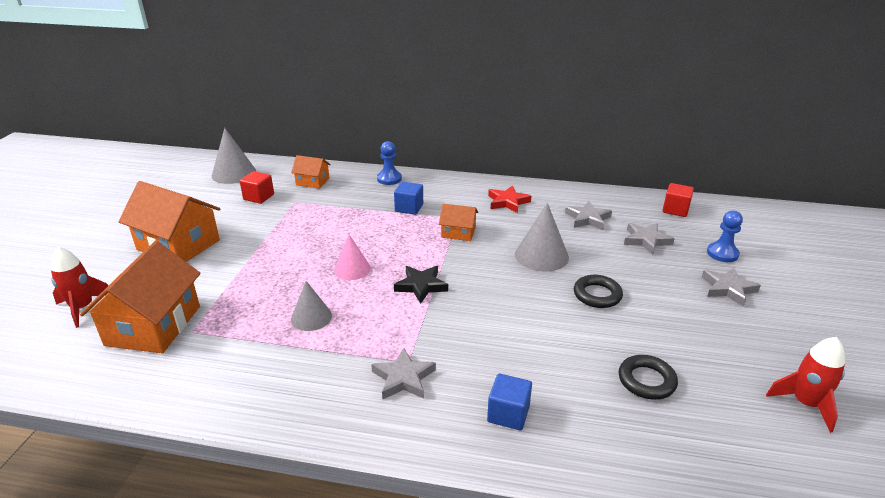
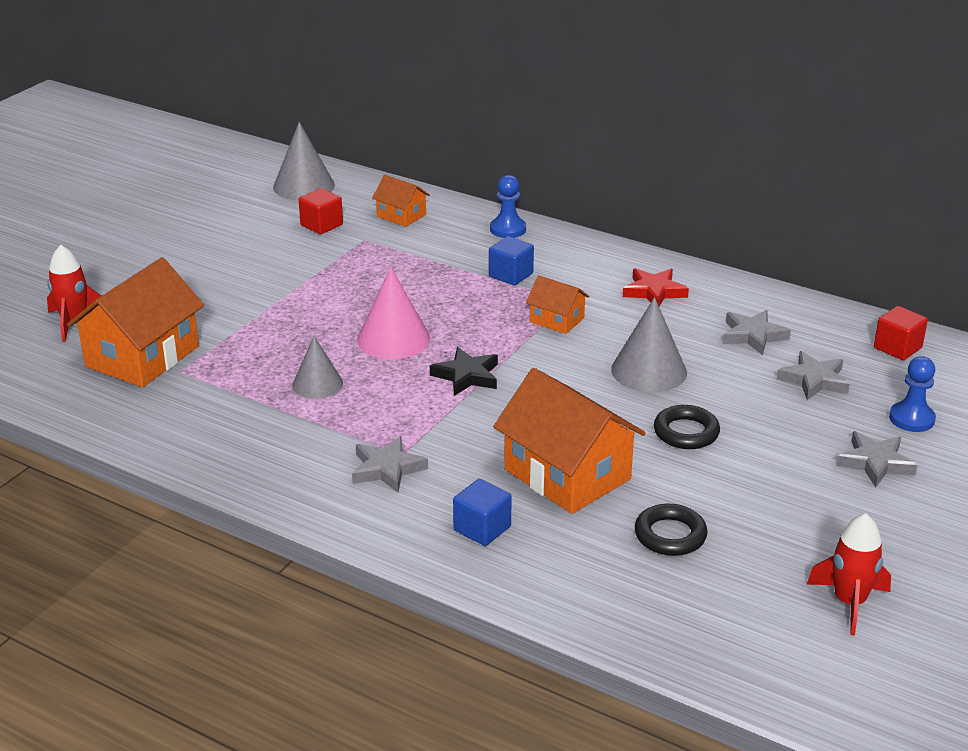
camera: 20 degrees right, 0 degrees up
(178, 245) = (200, 269): orange house -> orange house (567, 474)
(352, 269) = (393, 339): pink cone -> pink cone, size x1.51

